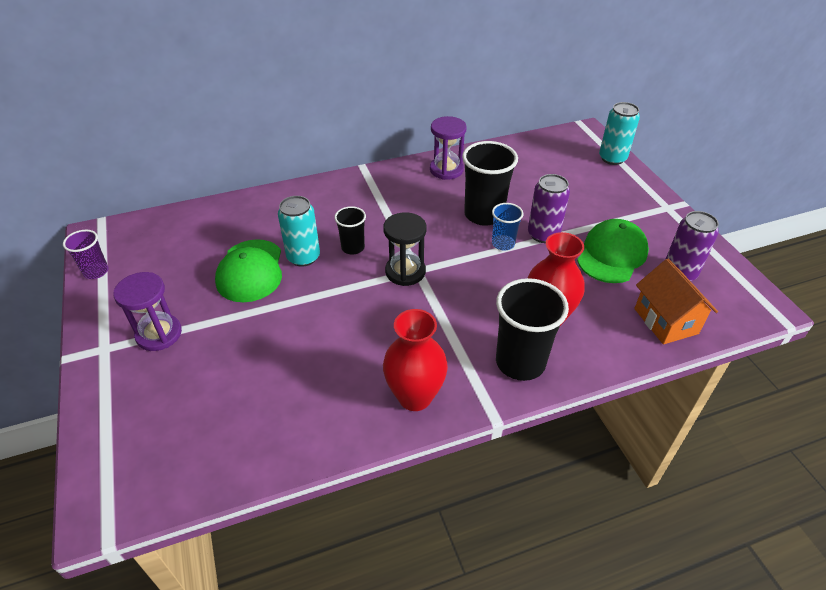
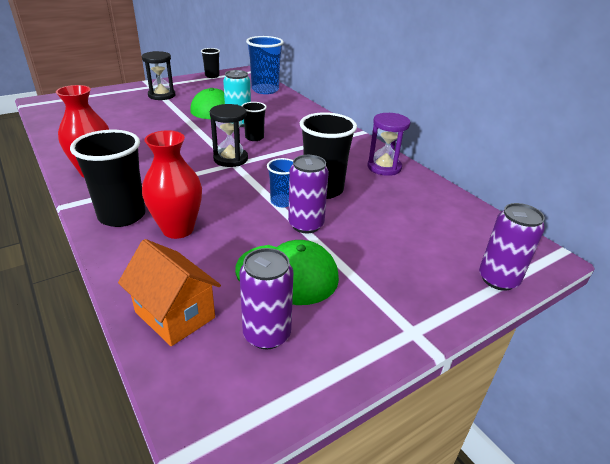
camera: 75 degrees right, 10 degrees down
(96, 271) = (212, 76): purple cup -> black cup
(159, 334) = (162, 95): purple hourglass -> black hourglass
(194, 221) = (265, 90): none -> blue cup
(612, 158) = (498, 279): turquoise can -> purple can
(665, 321) = (175, 315): orange house -> orange house turned 75 degrees clockwise

